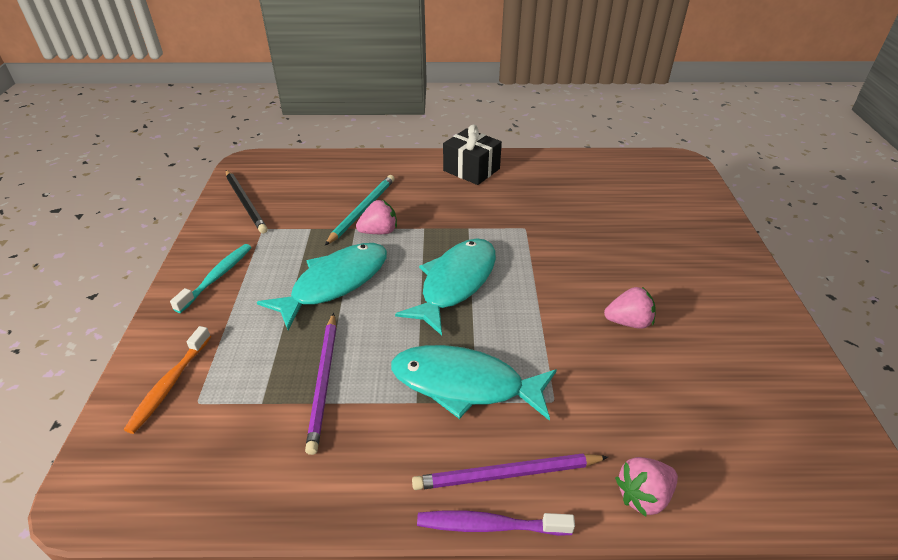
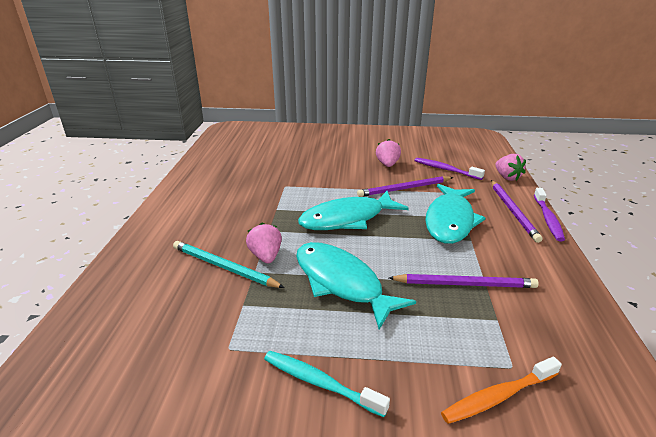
camera: 85 degrees left, 10 degrees down
(169, 384) = (498, 396): orange toothbrush -> orange toothbrush turned 135 degrees clockwise
(245, 202) = (154, 376): black pencil -> none
(455, 283) = (347, 219): turquoise fish -> turquoise fish turned 60 degrees counterclockwise
(471, 170) = (185, 202): black gift -> none
(550, 339) = (404, 189): none -> purple pencil
(639, 397) = (445, 169): none -> purple toothbrush

